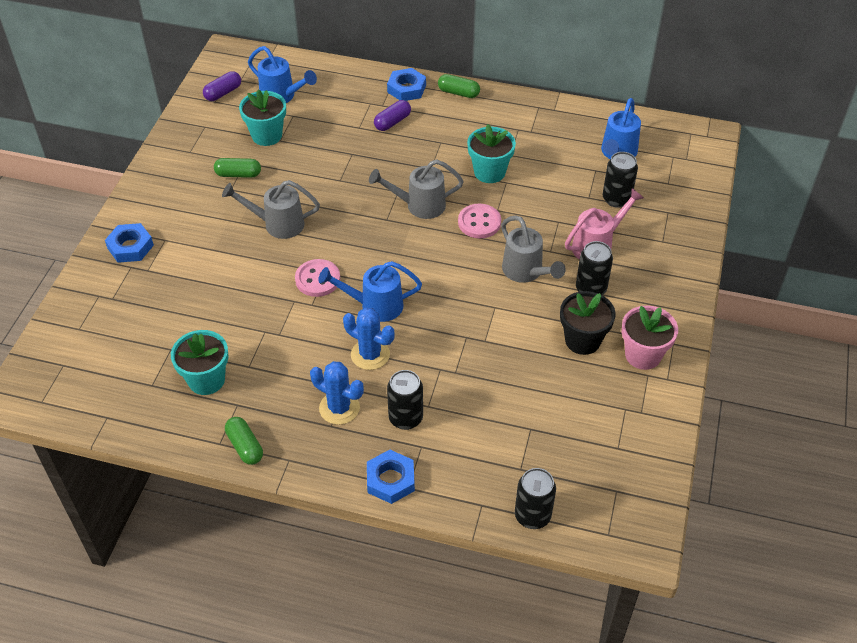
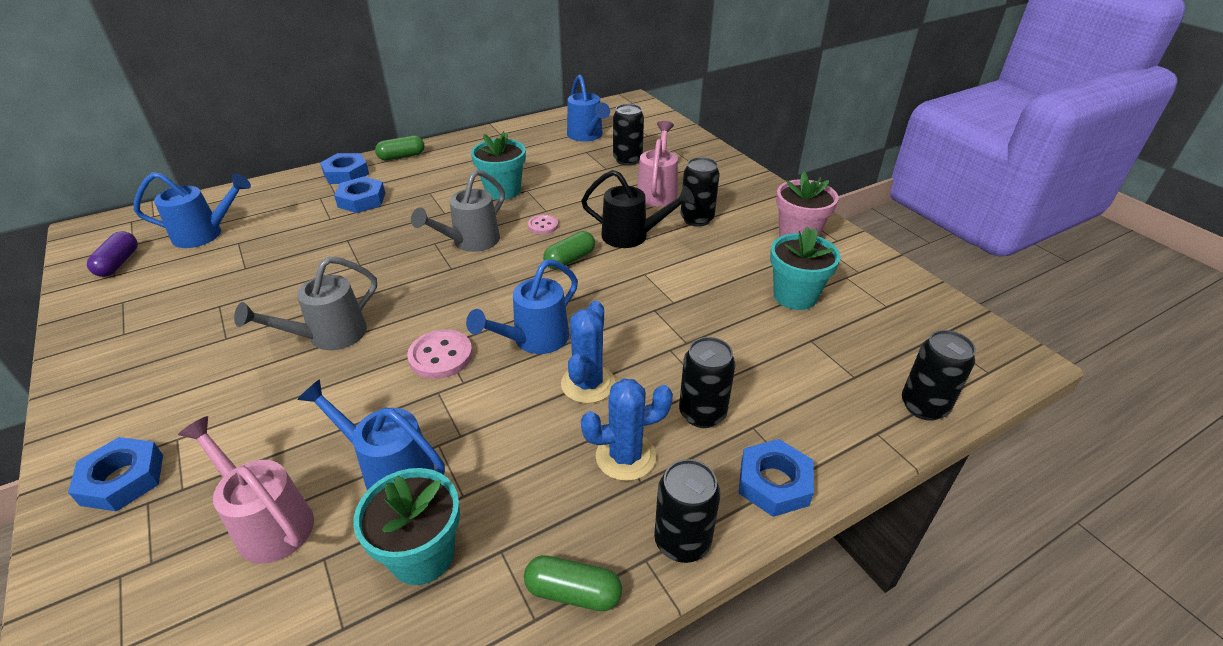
camera: 45 degrees left, 10 degrees down
(165, 315) = (269, 522): none -> pink watering can
(232, 328) = (390, 470): none -> blue watering can
(238, 174) = (221, 320): green capsule -> green capsule (570, 259)
(267, 135) = (222, 271): turquoise flower pot -> turquoise flower pot (795, 296)
(313, 467) = (682, 541): none -> black can
(370, 354) = (588, 384): blue cactus -> blue cactus turned 60 degrees counterclockwise
(392, 122) = (361, 200): purple capsule -> blue nut
(479, 222) = (543, 226): pink button -> pink button, size x0.61
(526, 272) = (631, 236): grey watering can -> black watering can
(582, 340) = (744, 253): black flower pot -> none

